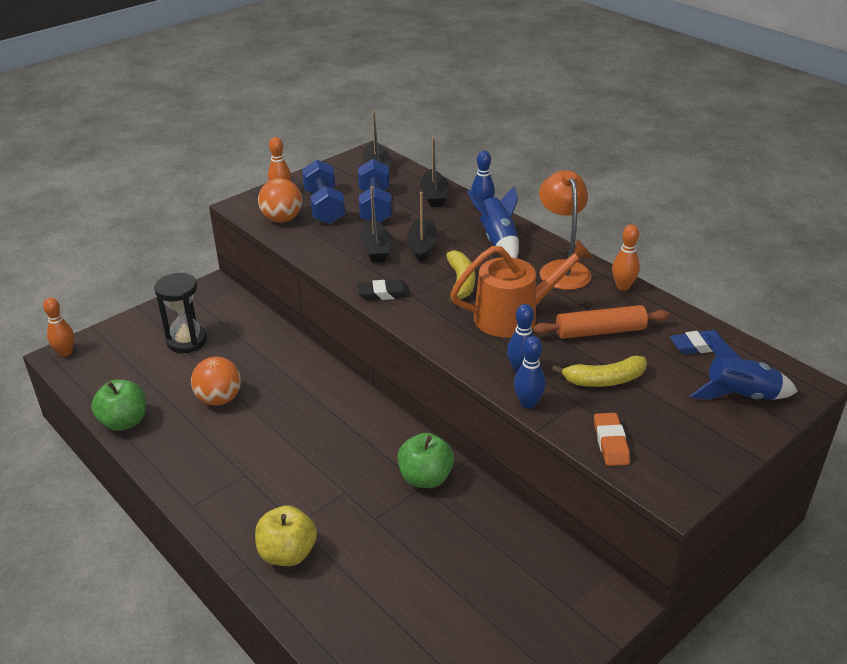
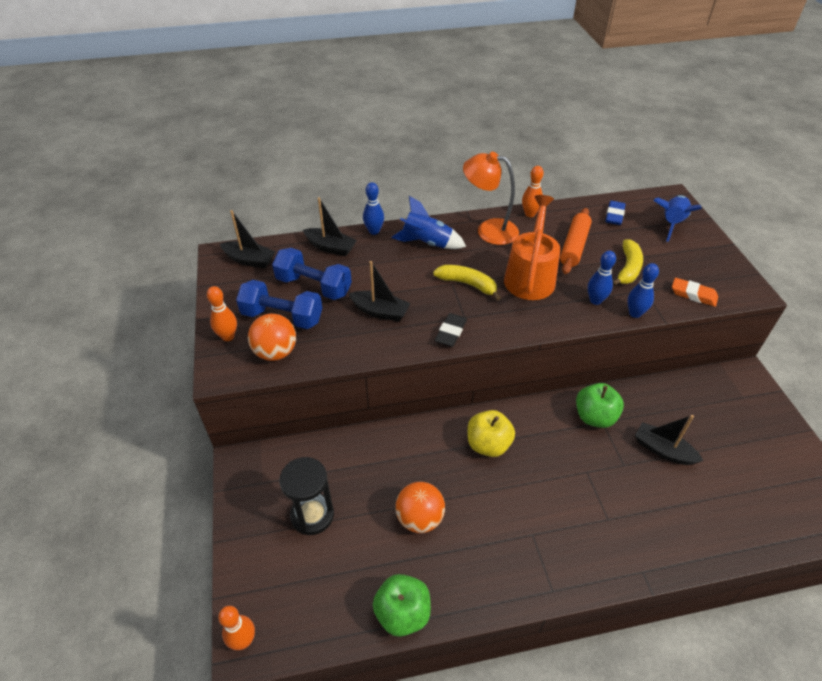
camera: 60 degrees left, 10 degrees up
(287, 553) = (639, 537): yellow apple -> yellow apple (488, 444)
(422, 246) = (400, 284): black boat -> black boat (663, 450)

